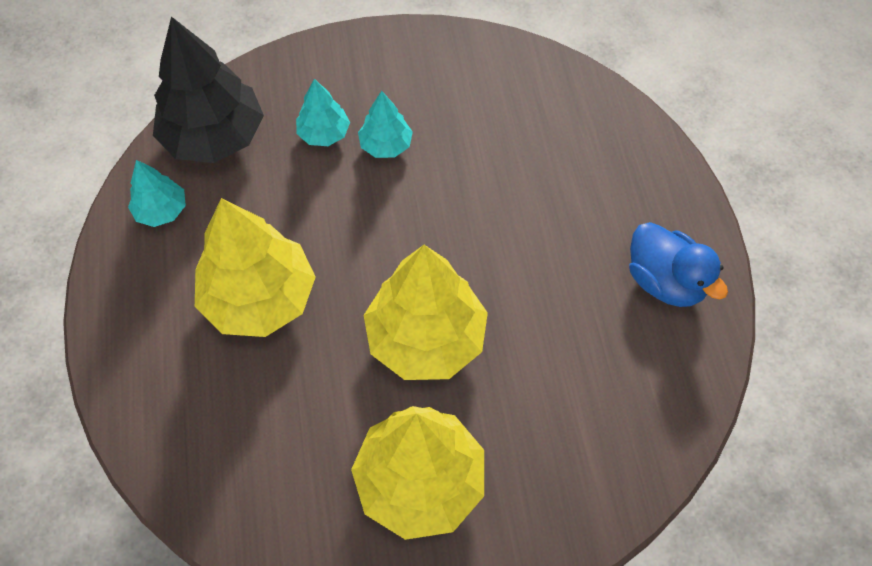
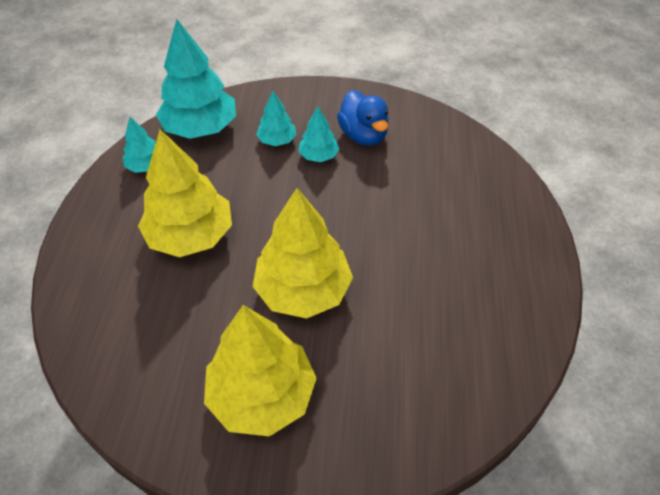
camera: 15 degrees right, 10 degrees down
(214, 136) = (200, 128): black tree -> turquoise tree
(665, 281) = (507, 292): blue duck -> blue duck (363, 135)

